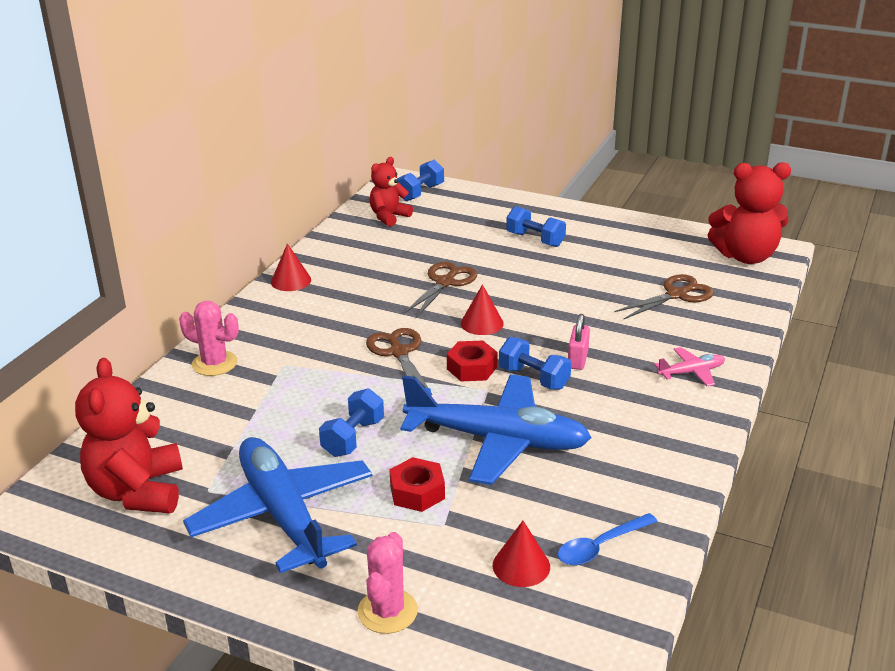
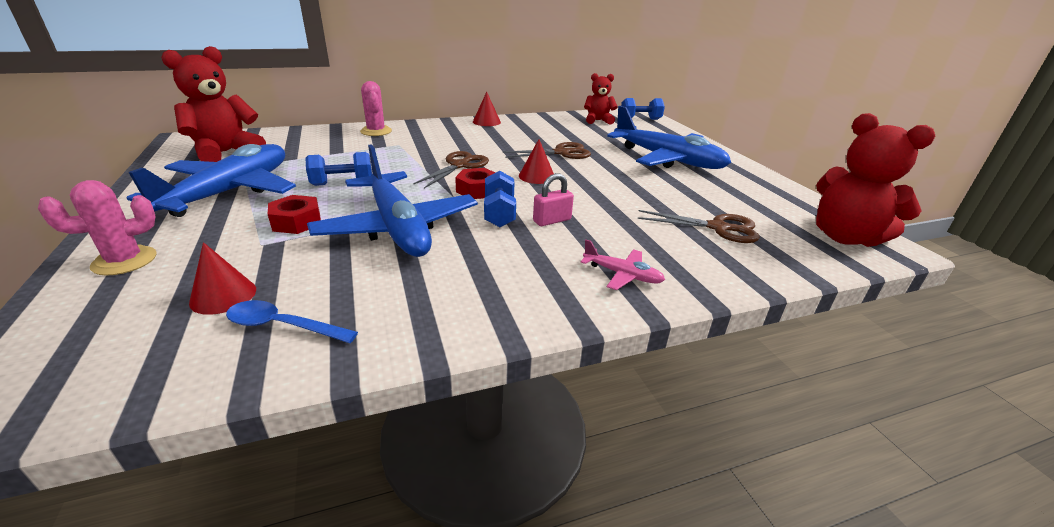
camera: 45 degrees right, 0 degrees up
(535, 240) = (667, 159): blue dumbbell -> blue plane

